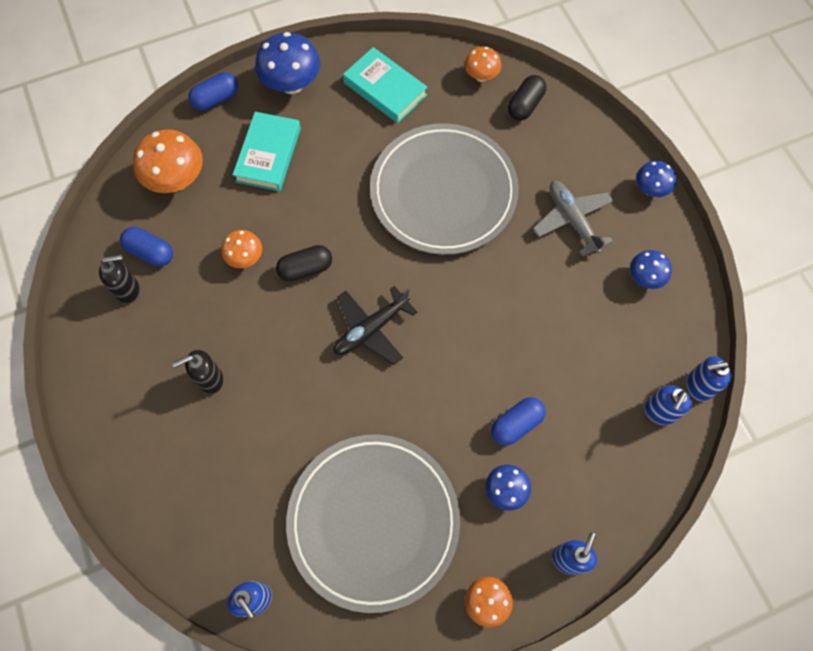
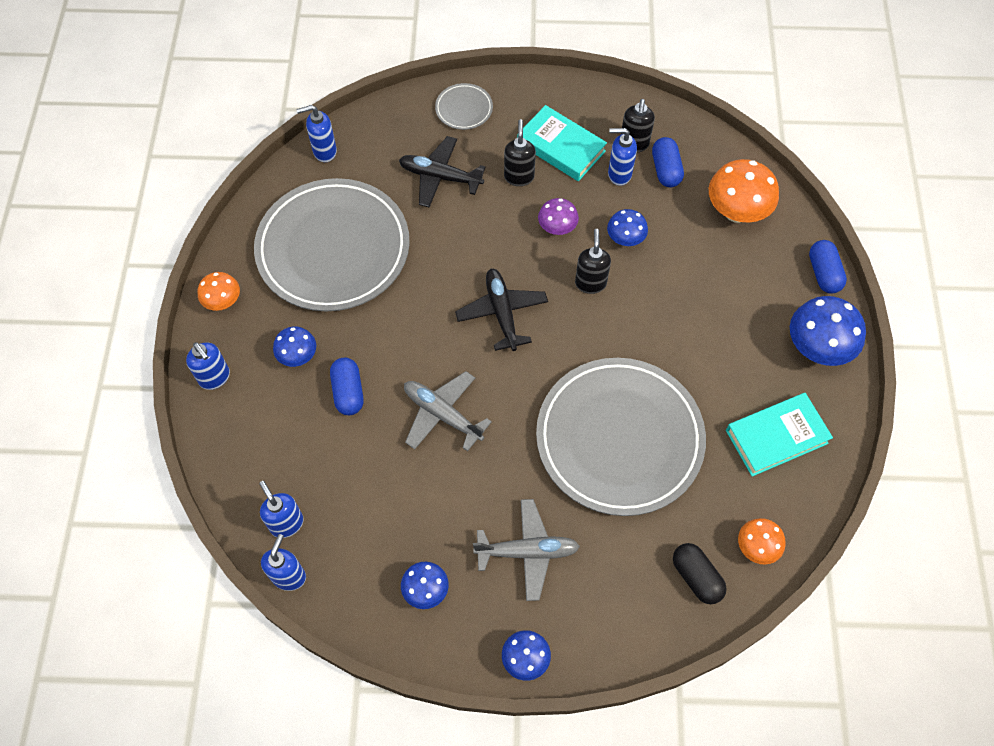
camera: 115 degrees right, 5 degrees down
(140, 475) = (464, 108): none -> grey plate
(150, 252) = (665, 170): blue capsule -> blue capsule turned 60 degrees counterclockwise
(171, 290) = (619, 174): none -> blue soap dispenser
(240, 457) = (440, 177): none -> black plane
(245, 258) = (625, 239): orange mushroom -> blue mushroom
(257, 320) = (557, 228): none -> purple mushroom
(268, 155) = (734, 296): turquoise book -> turquoise book (561, 147)
(305, 268) = (590, 283): black capsule -> black soap dispenser
(494, 334) = (442, 414): none -> grey plane

